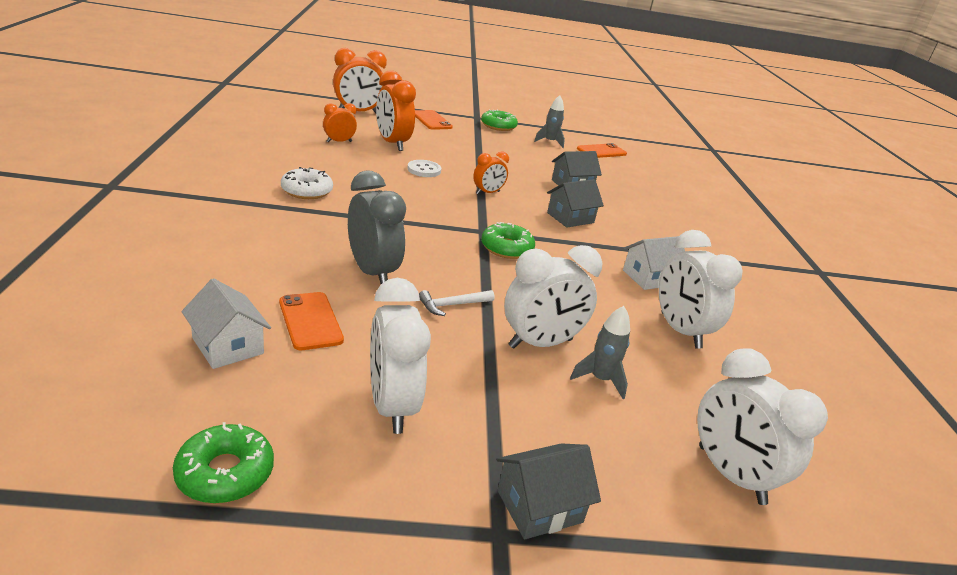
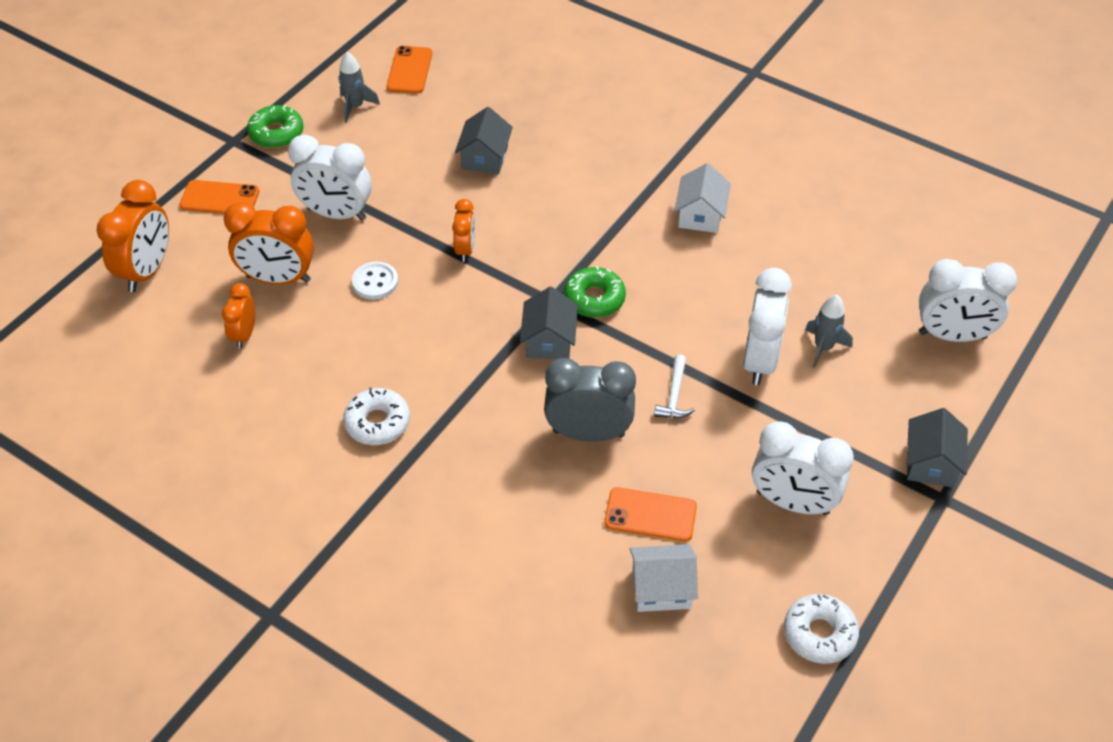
camera: 50 degrees left, 20 degrees up
(225, 473) = (819, 634): green donut -> white donut
(570, 218) = (558, 206): grey house -> grey house (549, 341)
(680, 331) = (788, 249): white clock -> white clock (336, 214)

